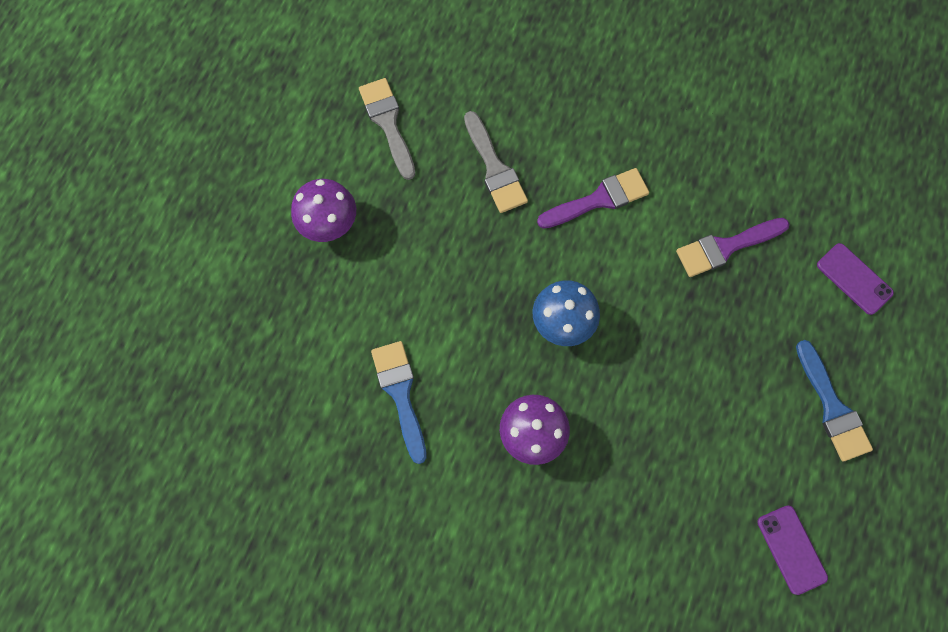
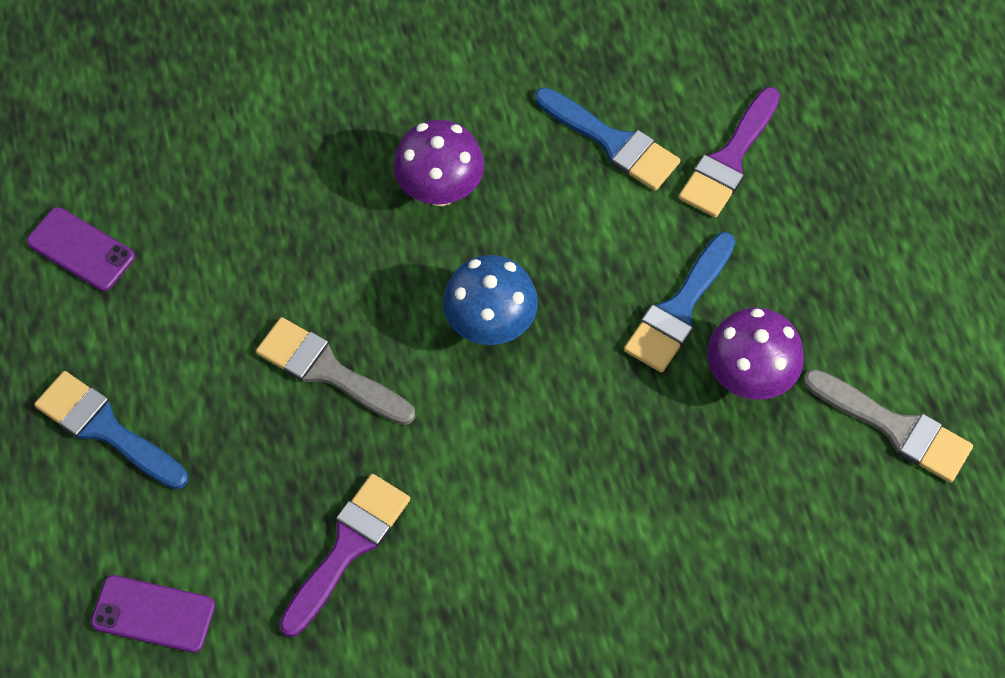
camera: 145 degrees right, 10 degrees down
(329, 224) = (848, 262): purple mushroom -> purple mushroom (748, 377)
(447, 260) = (679, 309): none -> blue brush
(494, 168) = (714, 458): grey brush -> grey brush (328, 371)
(599, 199) = (553, 504): purple brush -> purple brush (729, 159)

